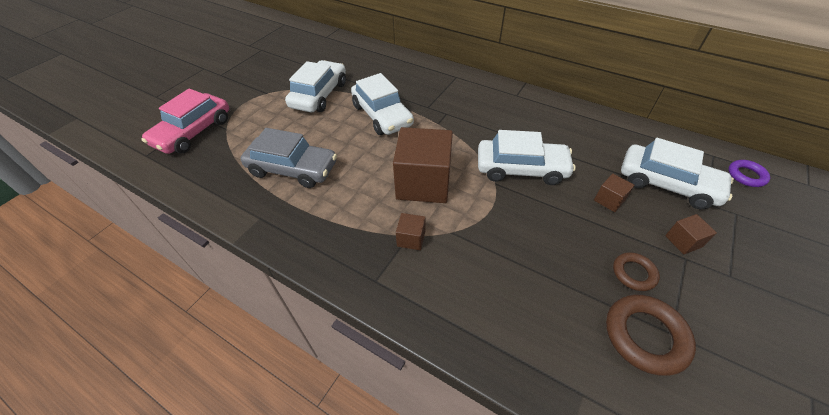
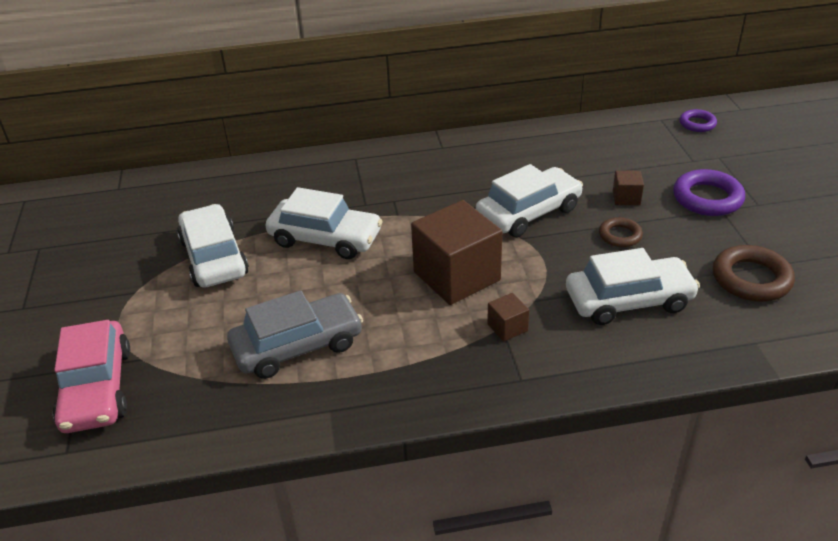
camera: 40 degrees left, 10 degrees down
(633, 273) = (701, 242): brown ring -> brown ring (620, 235)
(667, 184) = (652, 161): white car -> white car (628, 300)
(683, 241) = (707, 198): brown cube -> purple ring

